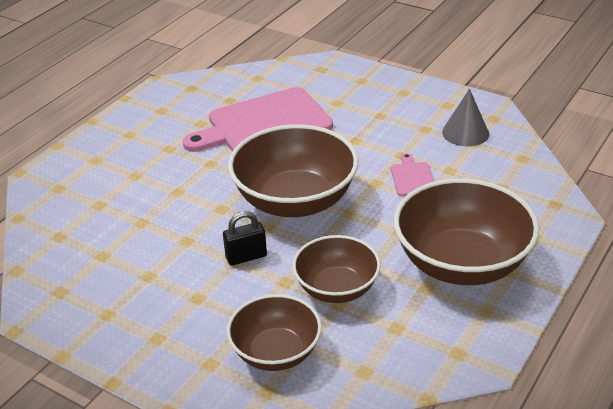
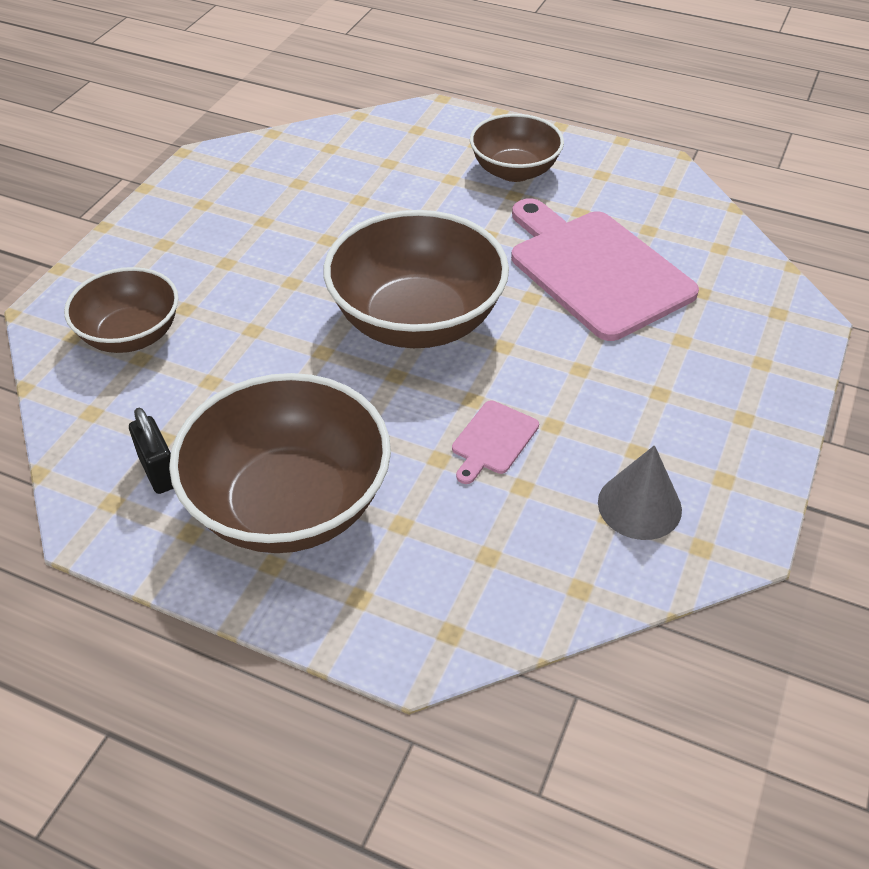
camera: 80 degrees right, 10 degrees up
(246, 257) = (298, 291): black padlock -> black padlock (159, 472)
(336, 289) = (238, 376): brown bowl -> brown bowl (514, 171)
(412, 178) = (493, 440): pink cutting board -> pink cutting board turned 135 degrees clockwise

